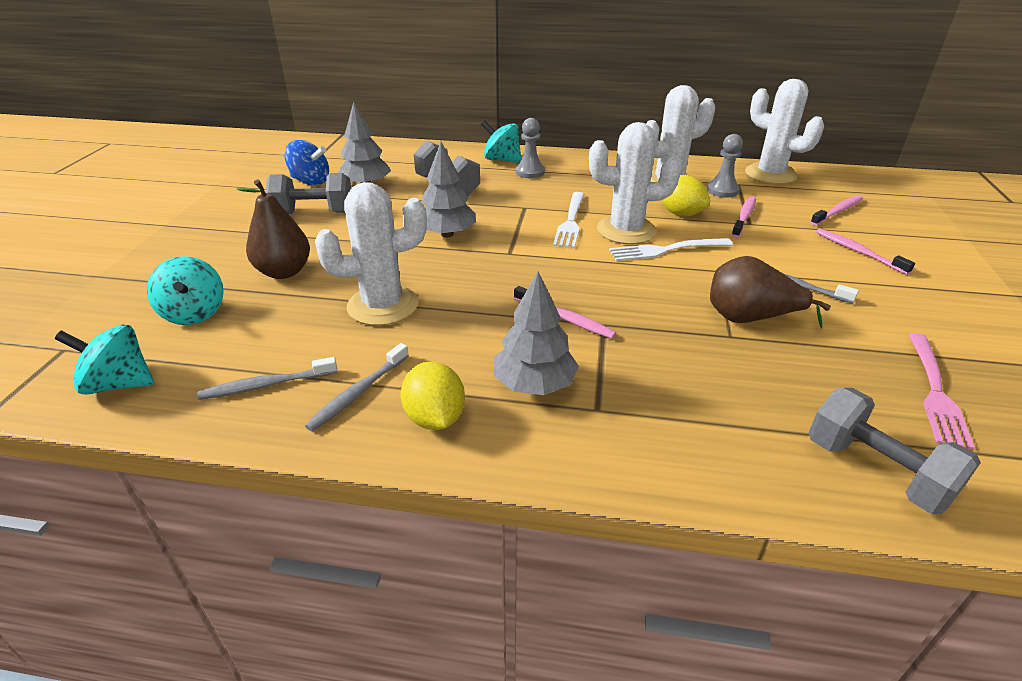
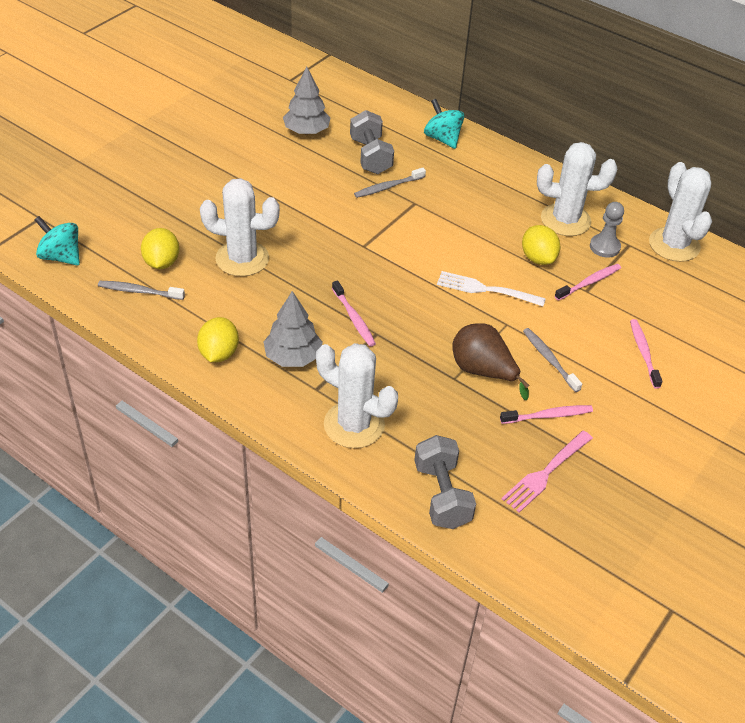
camera: 25 degrees right, 10 degrees up
(194, 313) = (123, 218): turquoise spinning top -> none
(278, 342) = (161, 262): none -> yellow lemon
(284, 272) = (195, 203): brown pear -> none
(310, 181) = (266, 111): blue spinning top -> none
(314, 213) = (248, 149): grey dumbbell -> none
(358, 393) = (187, 318): grey toothbrush -> grey toothbrush (388, 187)
(447, 234) = (331, 209): grey tree -> none
(530, 172) = (454, 163): grey pawn -> none
(570, 222) = (437, 232): white fork -> none
(626, 230) = (474, 258): white cactus -> white cactus (354, 425)
(838, 211) = (682, 309): pink toothbrush -> pink toothbrush (548, 416)

